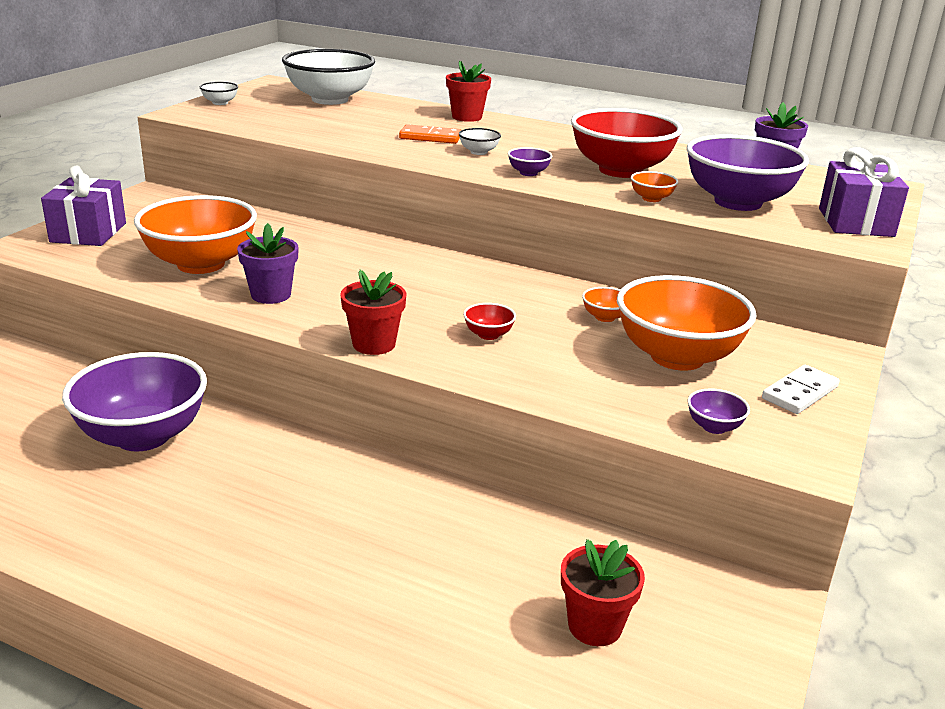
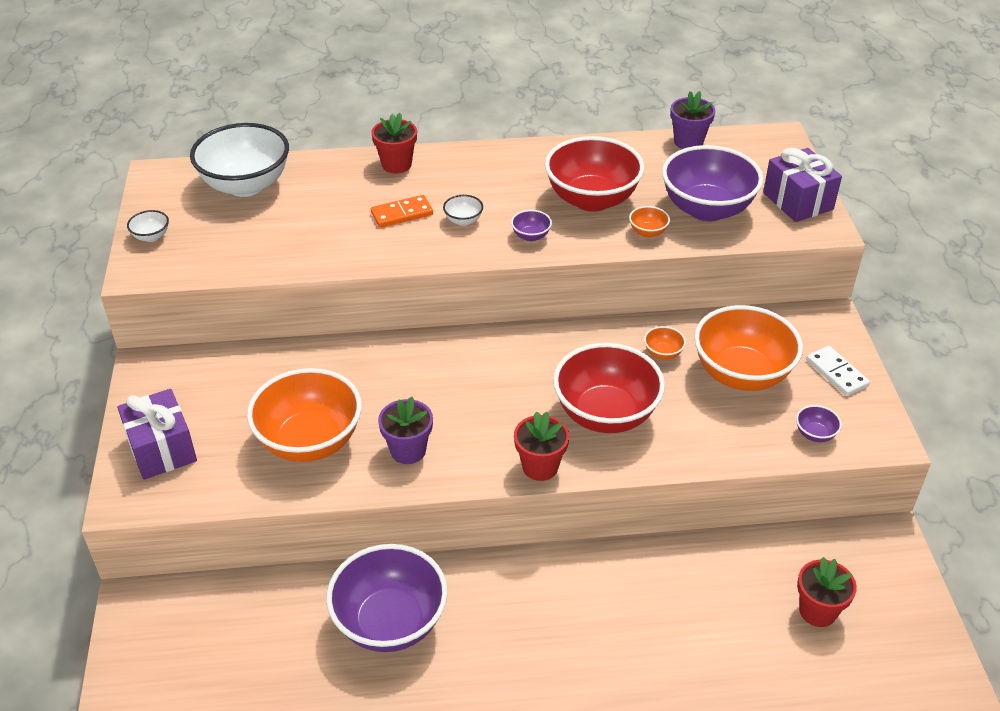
camera: 30 degrees left, 15 degrees up
(488, 335) = (605, 414): red bowl -> red bowl, size x2.48
(799, 393) = (836, 373): white domino -> white domino turned 45 degrees counterclockwise

